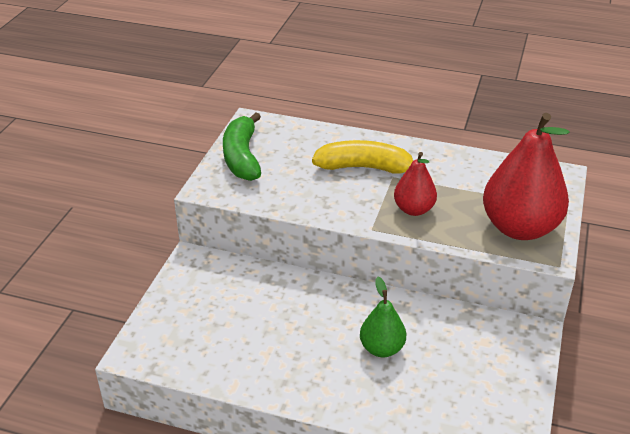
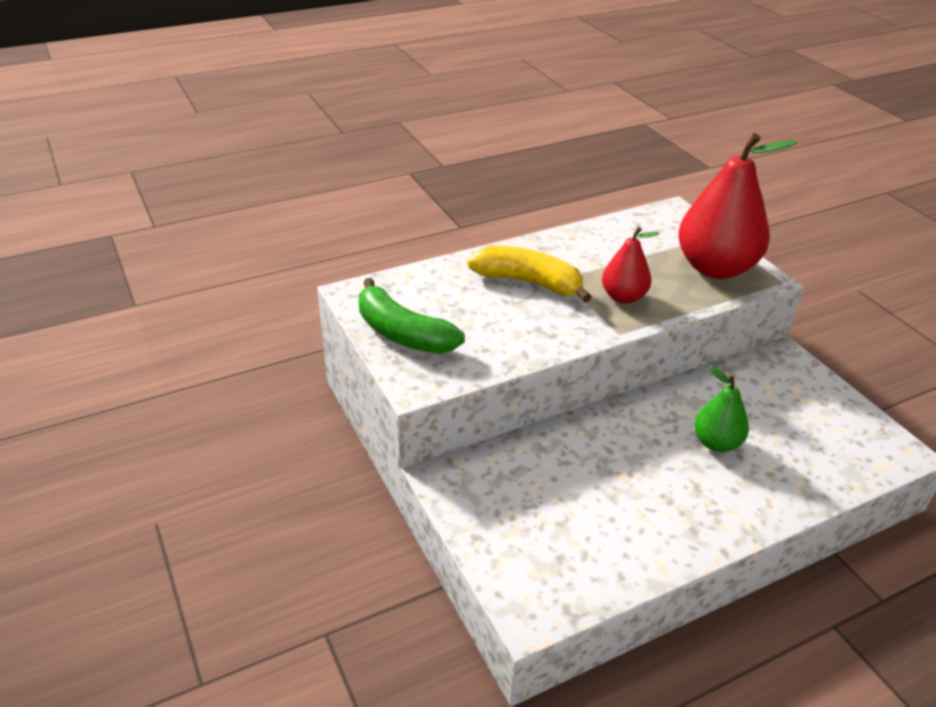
camera: 45 degrees left, 0 degrees up
(365, 168) = (529, 282): yellow banana -> yellow banana turned 60 degrees clockwise

